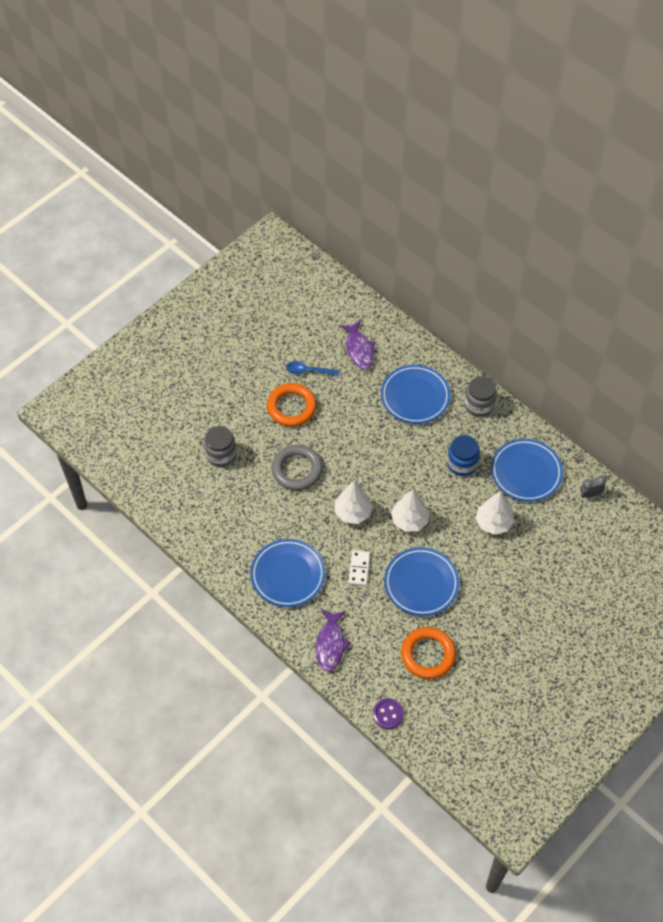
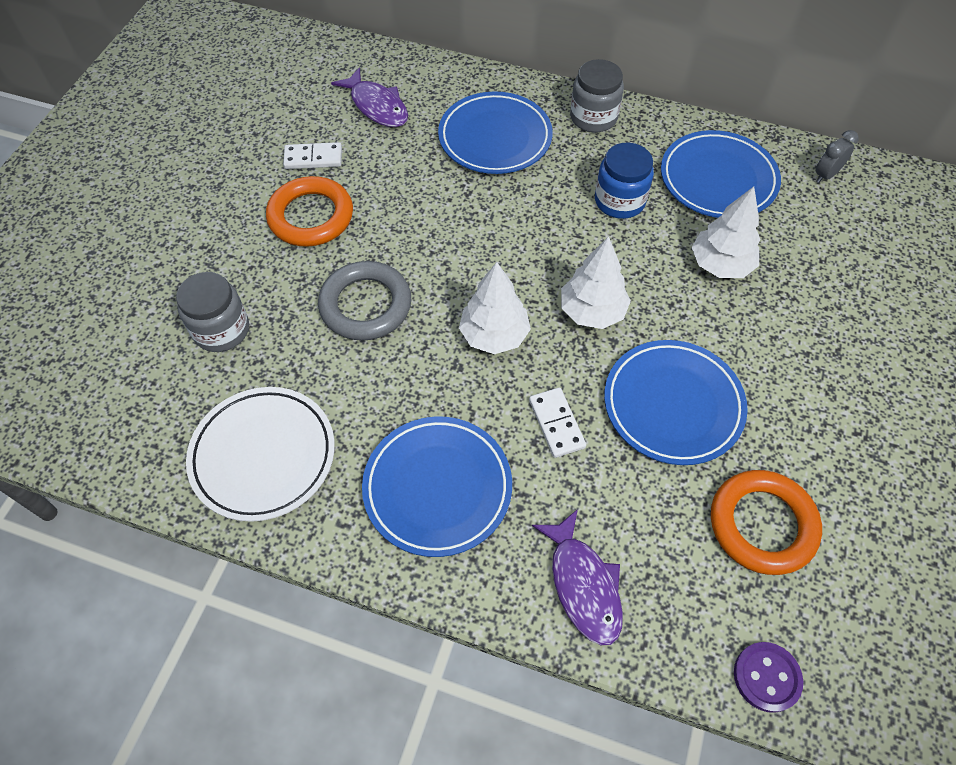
camera: 25 degrees left, 0 degrees up
(215, 526) = (263, 455): none -> white plate
(308, 371) = (313, 158): blue spoon -> white domino

